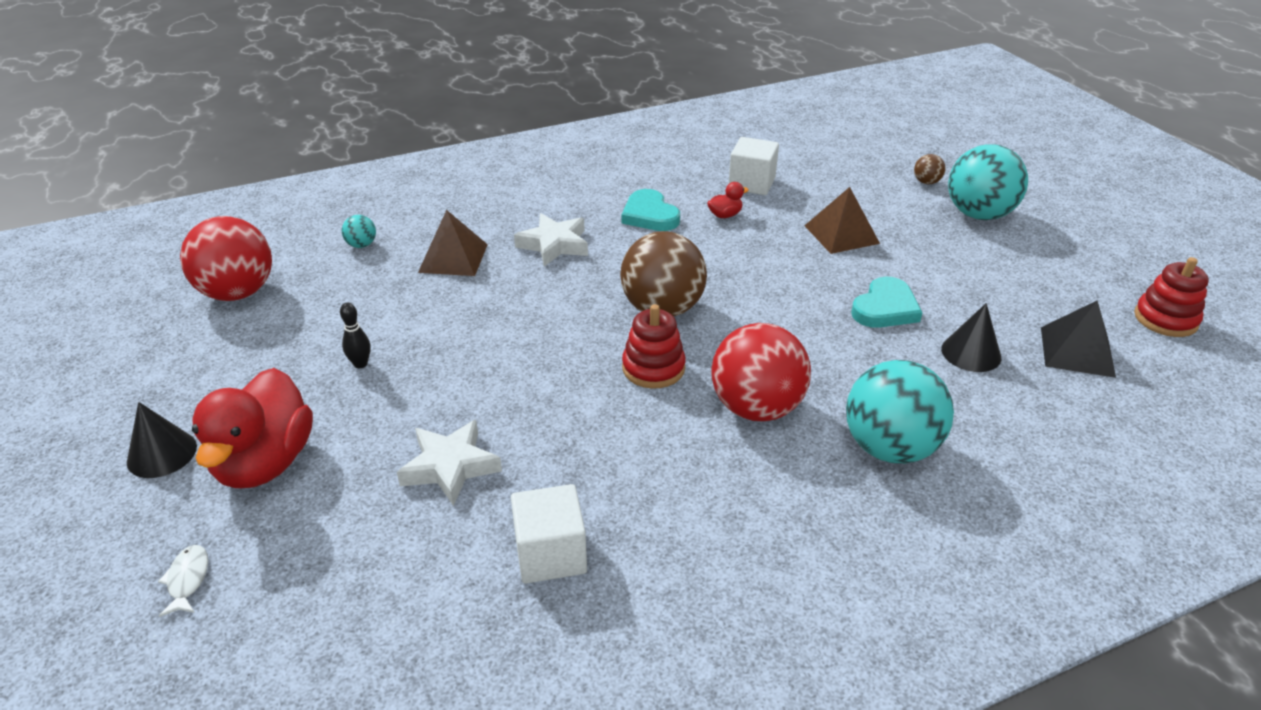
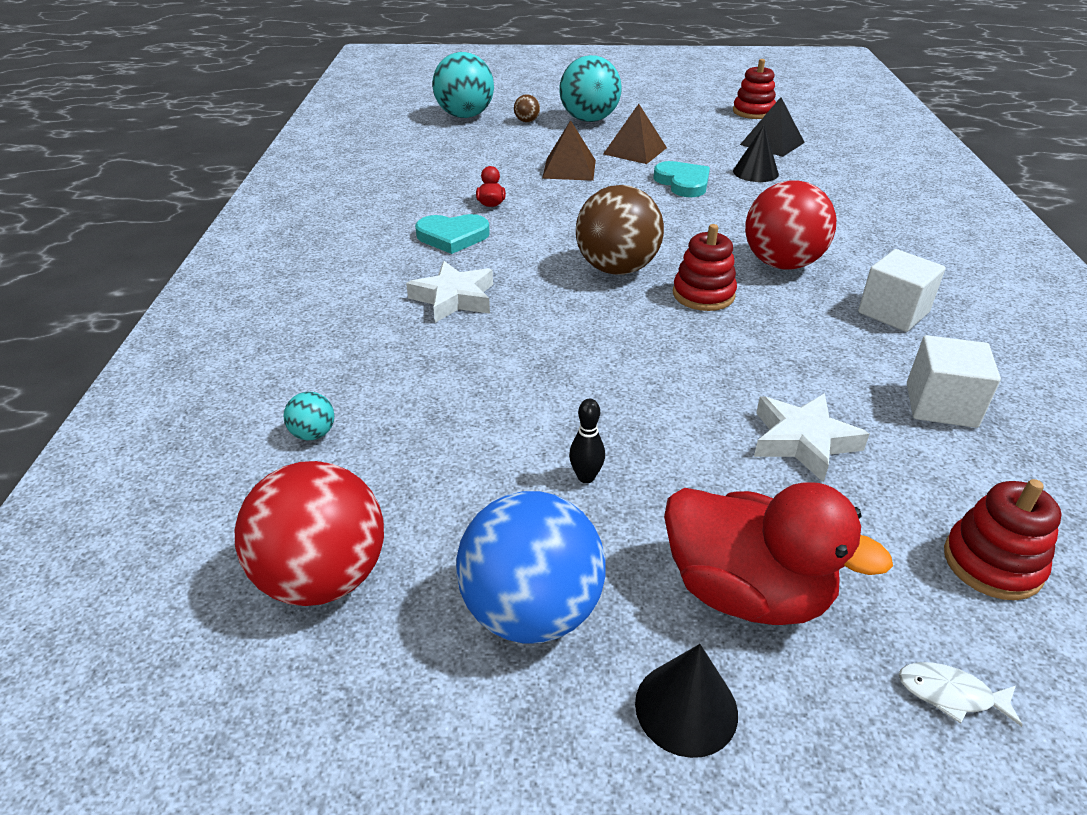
camera: 65 degrees left, 0 degrees up
(227, 374) = (531, 611): none -> blue ball
(330, 600) = (992, 563): none -> red stacking toy
(453, 258) = (417, 367): brown pyramid -> brown pyramid (635, 151)
(751, 183) = (451, 180): white cube -> white cube (893, 312)
(889, 448) = (849, 228): turquoise ball -> turquoise ball (465, 116)

